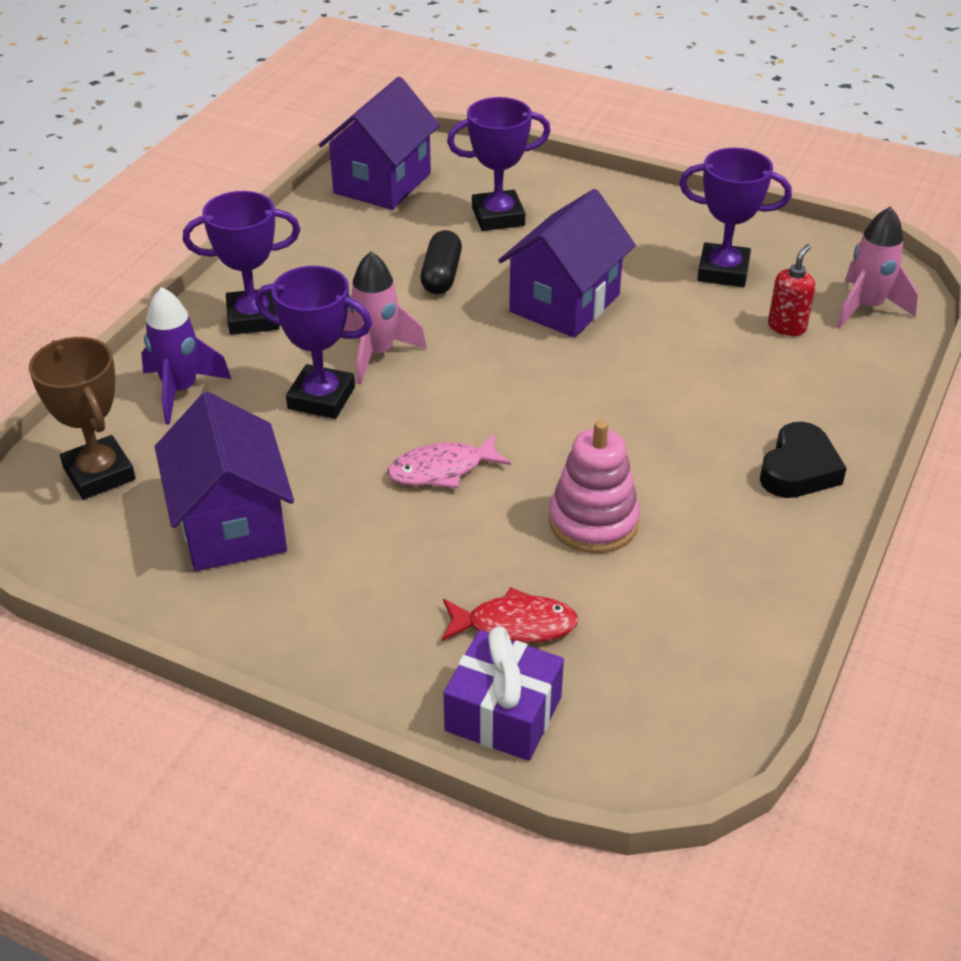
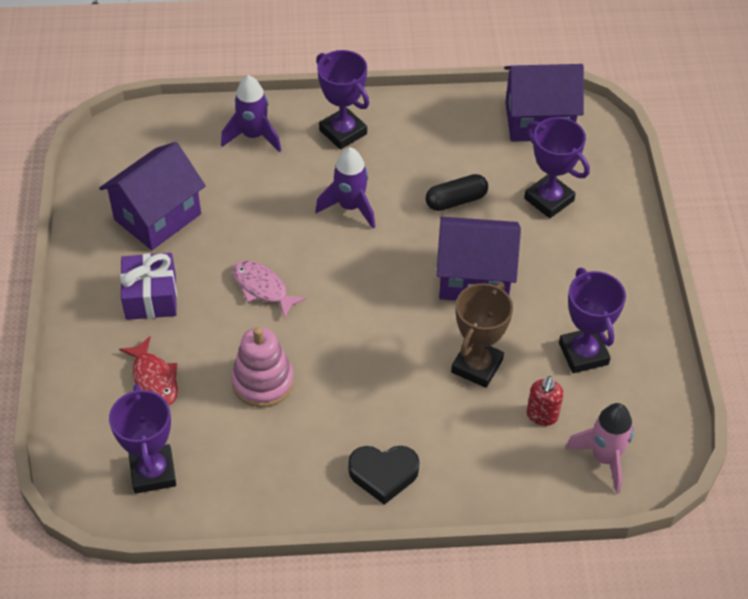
camera: 60 degrees right, 10 degrees up
(99, 474) = (163, 140): brown trophy -> brown trophy (477, 366)
(321, 398) = (290, 201): purple trophy -> purple trophy (153, 472)
(377, 354) = (350, 207): pink rocket -> purple rocket
(503, 713) = (85, 402): purple gift -> purple gift (151, 297)
(787, 327) = (542, 416): red soap dispenser -> red soap dispenser turned 105 degrees clockwise

